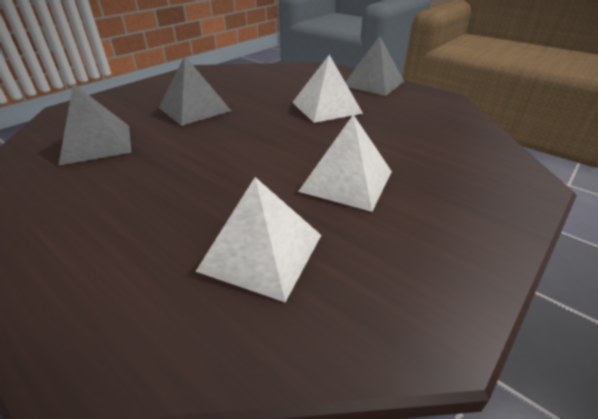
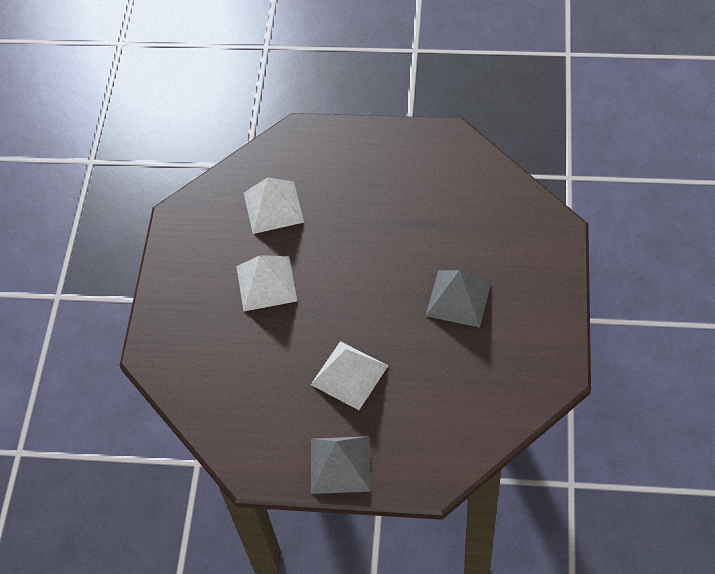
camera: 150 degrees right, 20 degrees up
(96, 144) = (467, 214): grey pyramid -> none

